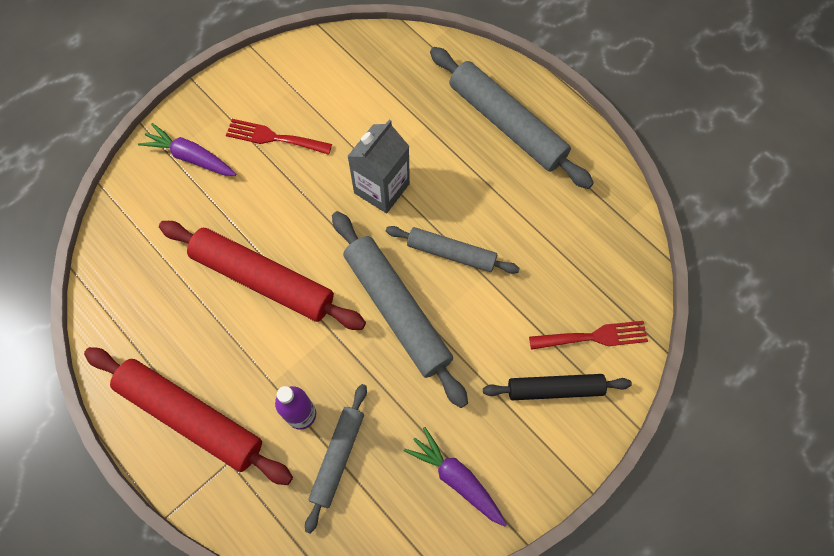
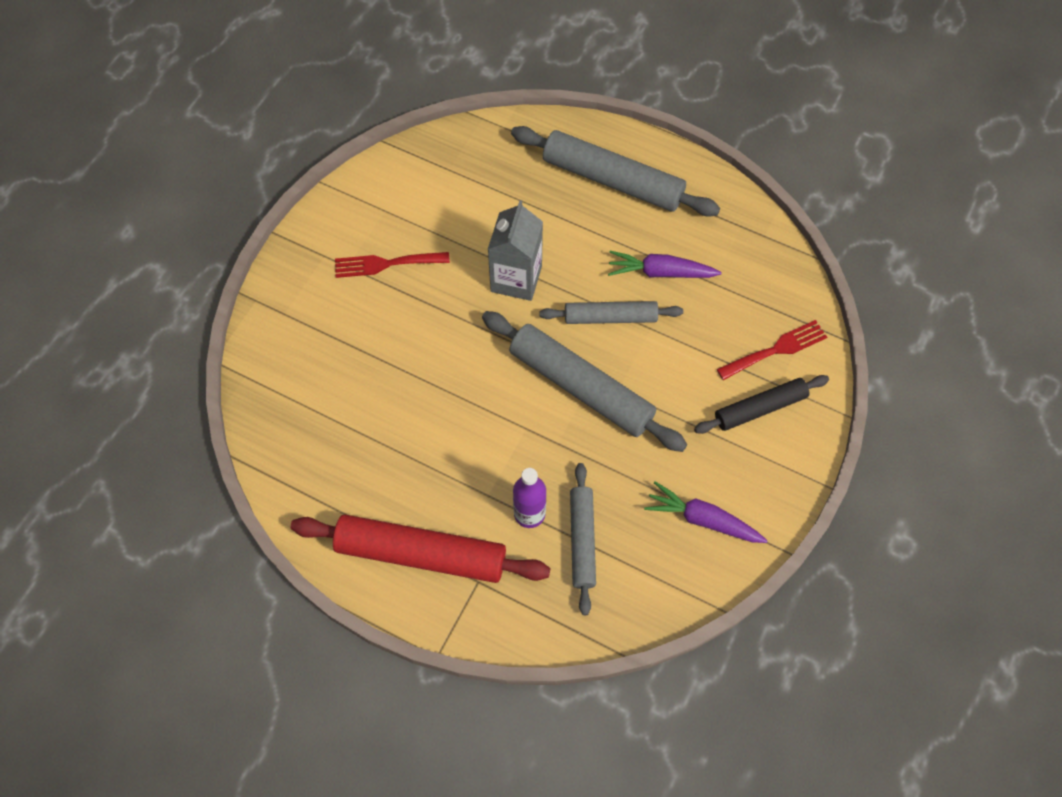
camera: 20 degrees left, 5 degrees down
(191, 157) = (308, 309): purple carrot -> purple carrot (661, 272)
(263, 279) = (435, 402): red rolling pin -> none

